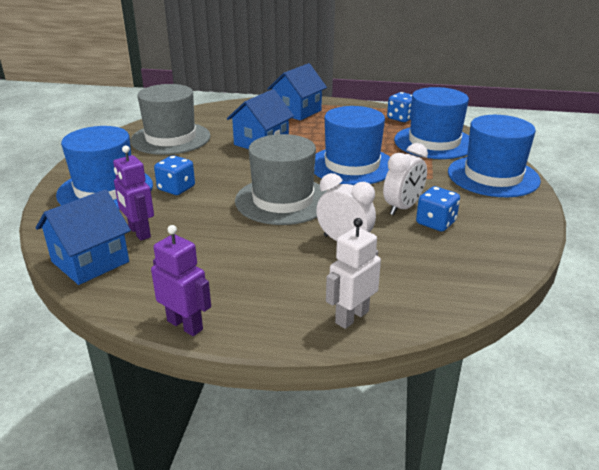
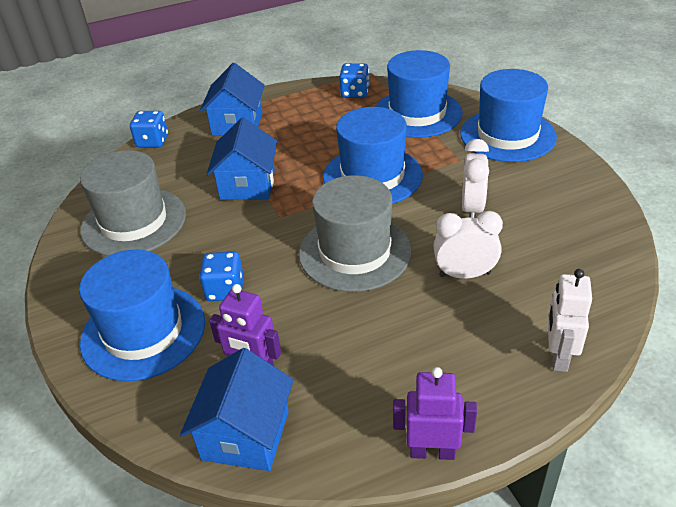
camera: 30 degrees left, 10 degrees up
(435, 223) = (516, 213): blue dice -> blue dice (152, 141)

